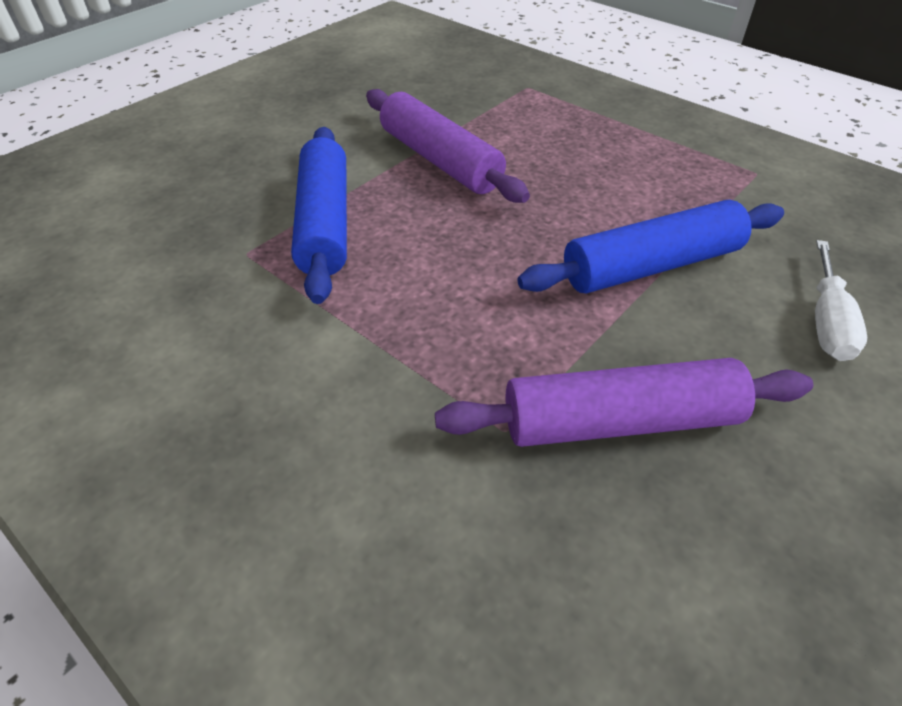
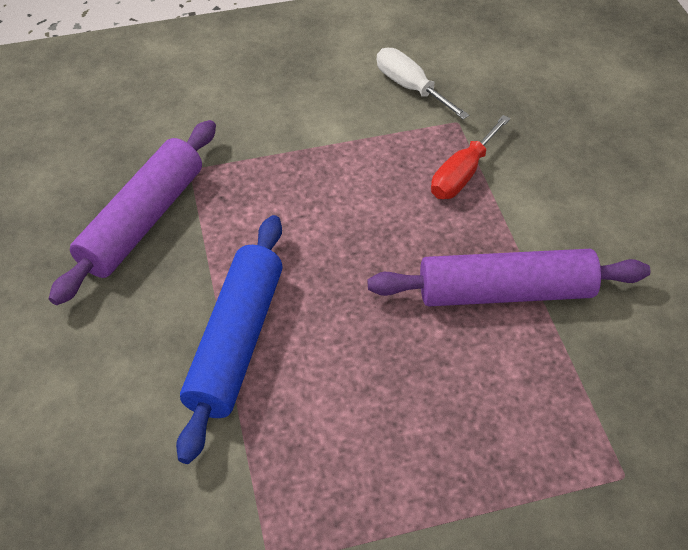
camera: 125 degrees right, 5 degrees up
(324, 223) = (462, 174): blue rolling pin -> red screwdriver
(827, 321) = (80, 405): white screwdriver -> white screwdriver (410, 87)

